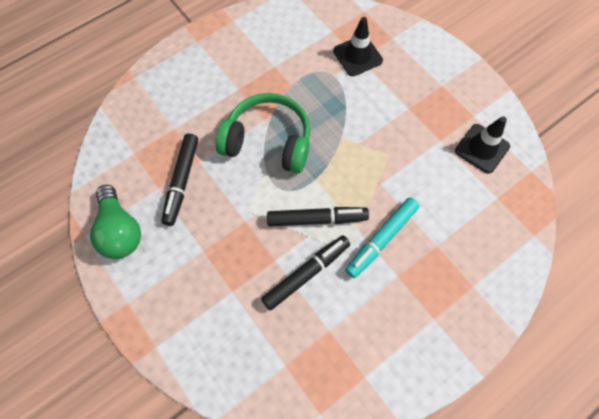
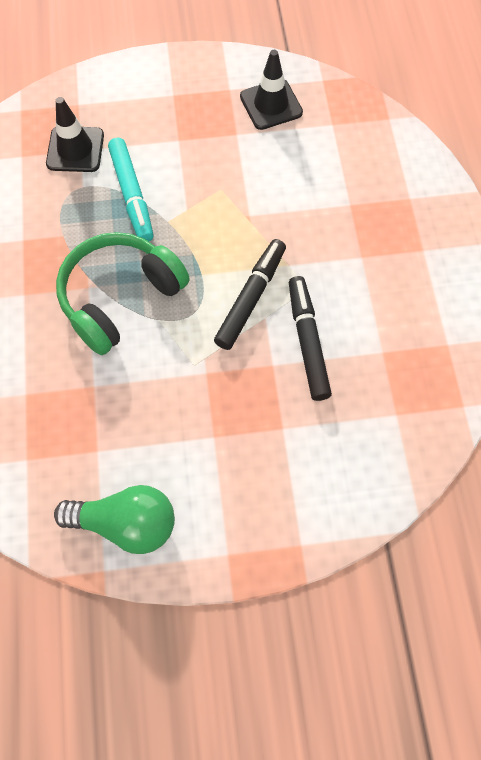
camera: 60 degrees left, 0 degrees up
(181, 181) = (107, 419): black marker -> none
(381, 239) = (312, 249): turquoise marker -> turquoise marker (132, 195)

